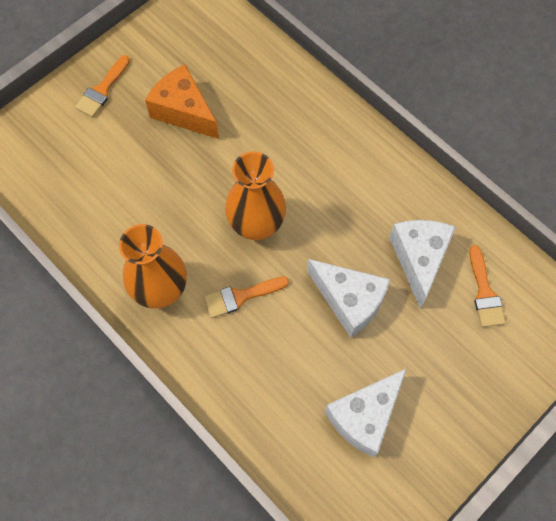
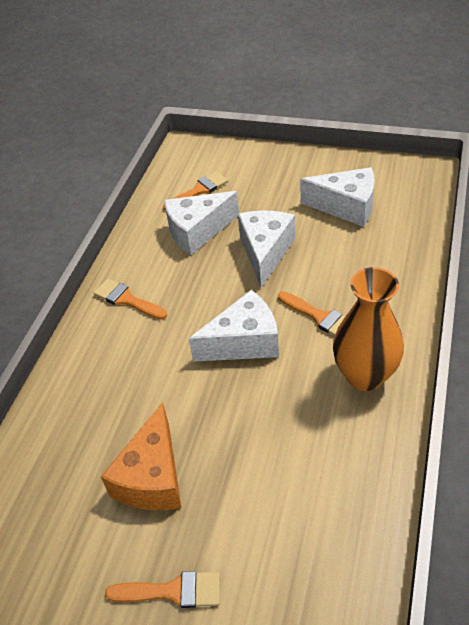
camera: 115 degrees left, 20 degrees down
(256, 225) = (244, 342): orange vase -> white cheese
(366, 164) = (127, 299): none -> orange brush

